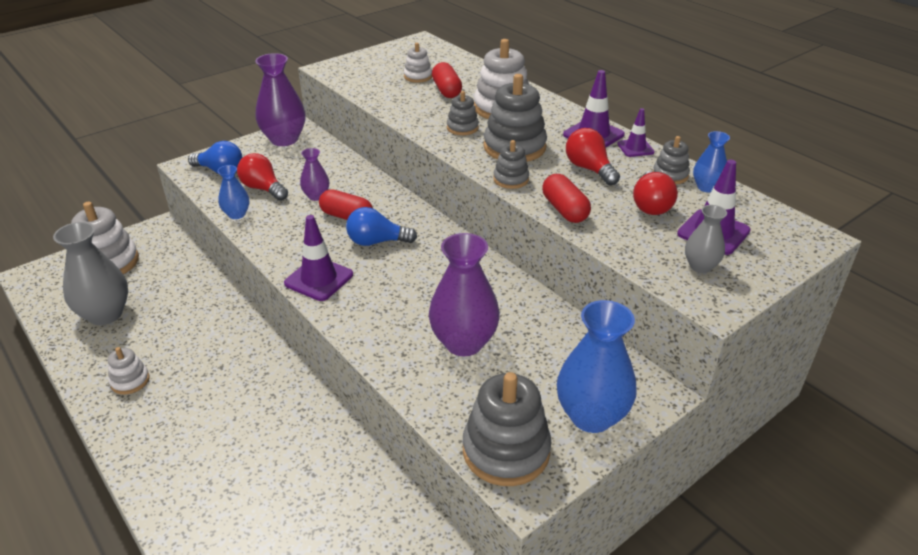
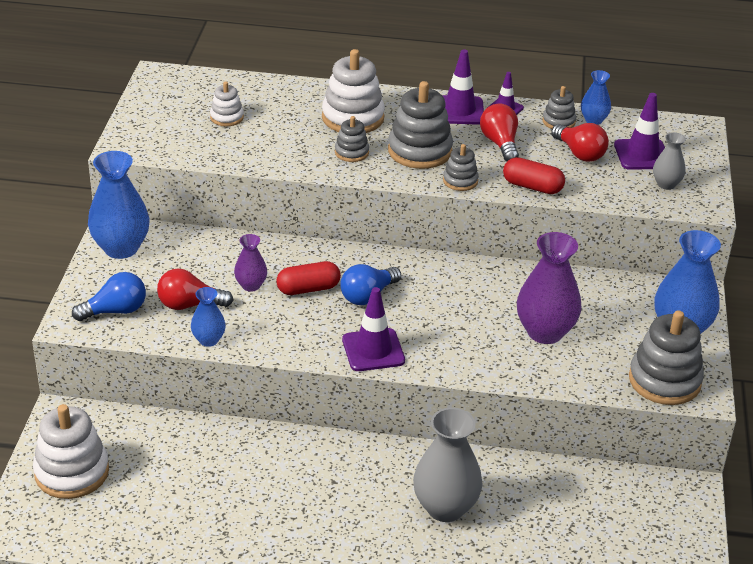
camera: 45 degrees left, 0 degrees up
(105, 314) = (157, 511): grey vase -> grey vase (445, 508)
(130, 381) = (278, 539): white stacking toy -> none
(284, 139) = (121, 248): purple vase -> blue vase
(446, 90) = (277, 121): red capsule -> none
(589, 169) = (500, 144): red light bulb -> red light bulb turned 60 degrees clockwise

